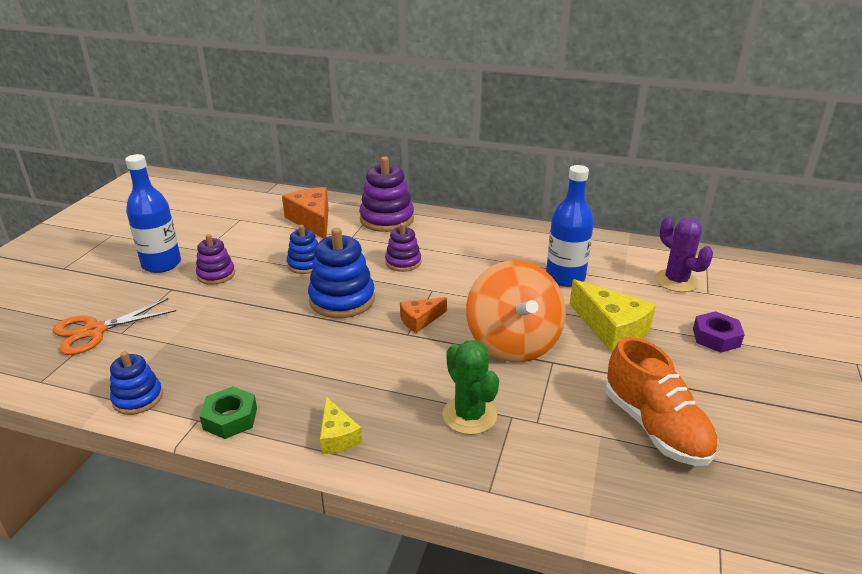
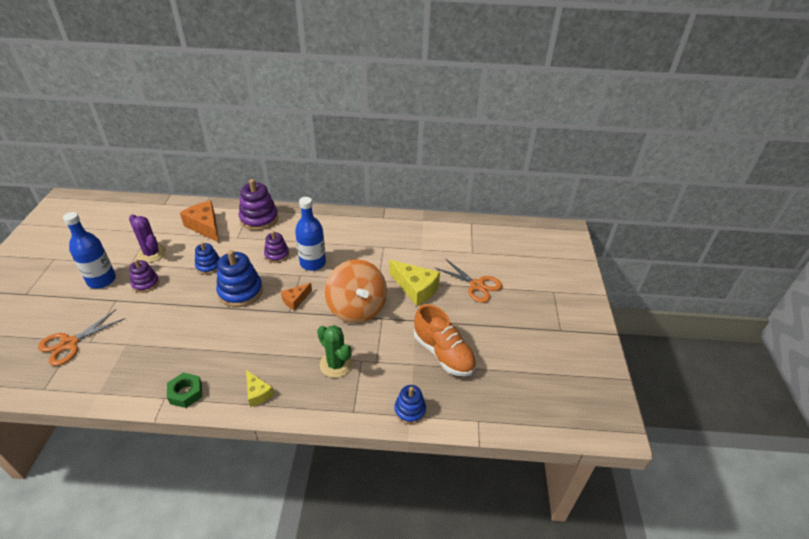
camera: 15 degrees left, 10 degrees up
(138, 398) = (119, 390): blue stacking toy -> blue stacking toy (410, 410)
(565, 277) = (385, 252): blue bottle -> blue bottle (313, 263)
(676, 281) = (453, 246): purple cactus -> purple cactus (152, 253)
(716, 337) = (477, 285): purple nut -> orange scissors

